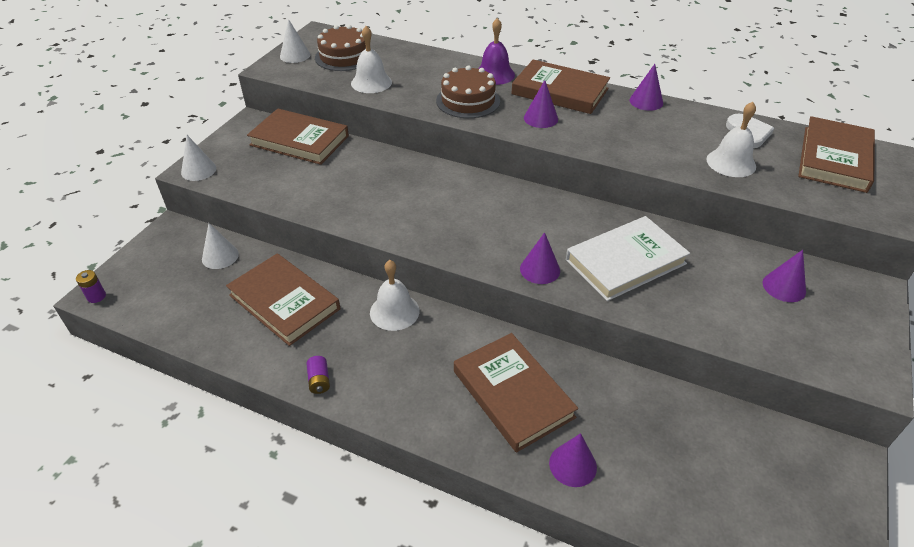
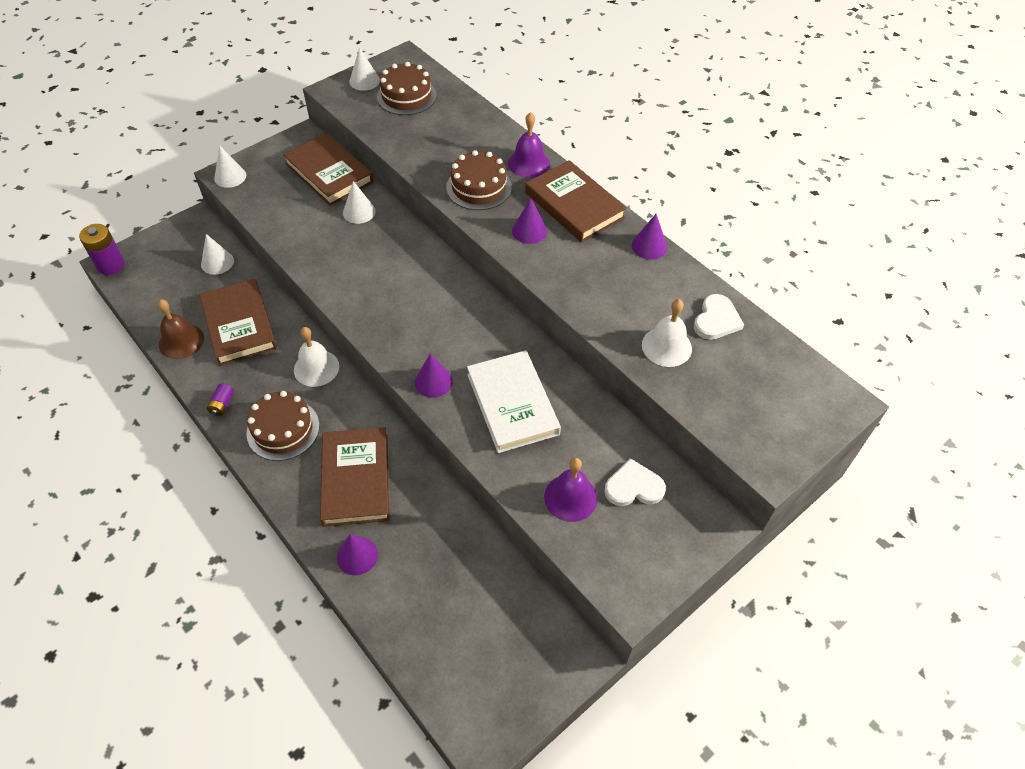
camera: 25 degrees right, 10 degrees up
(96, 296) = (111, 265): purple battery -> purple battery, size x1.79
(229, 339) = (181, 341): none -> brown bell
(353, 161) = (359, 212): none -> white cone
(371, 82) = (408, 136): white bell -> none
(403, 378) = (283, 429): none -> brown cake
(625, 262) = (512, 404): white book -> white book turned 75 degrees clockwise
(744, 316) = (570, 497): none -> purple bell
(784, 287) = (633, 487): purple cone -> white heart
(834, 158) = (777, 381): brown book -> none

